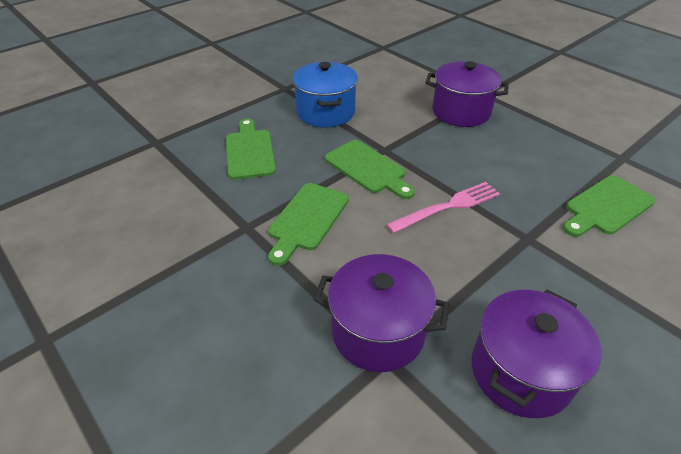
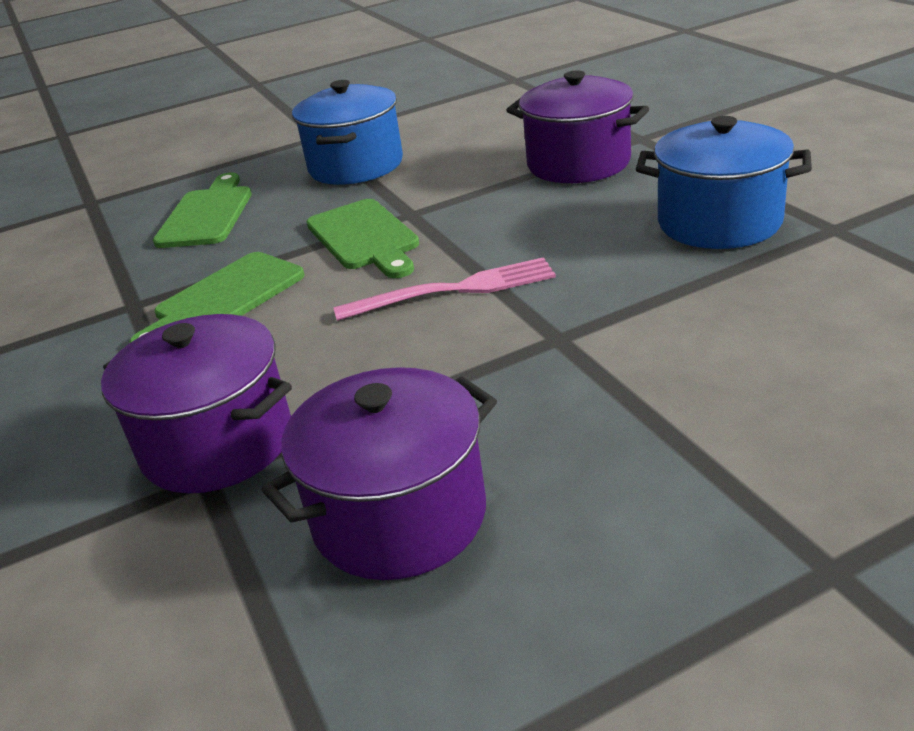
camera: 20 degrees right, 10 degrees down
(563, 154) = (719, 222): none -> blue pot
(606, 207) = (742, 299): green cutting board -> none

